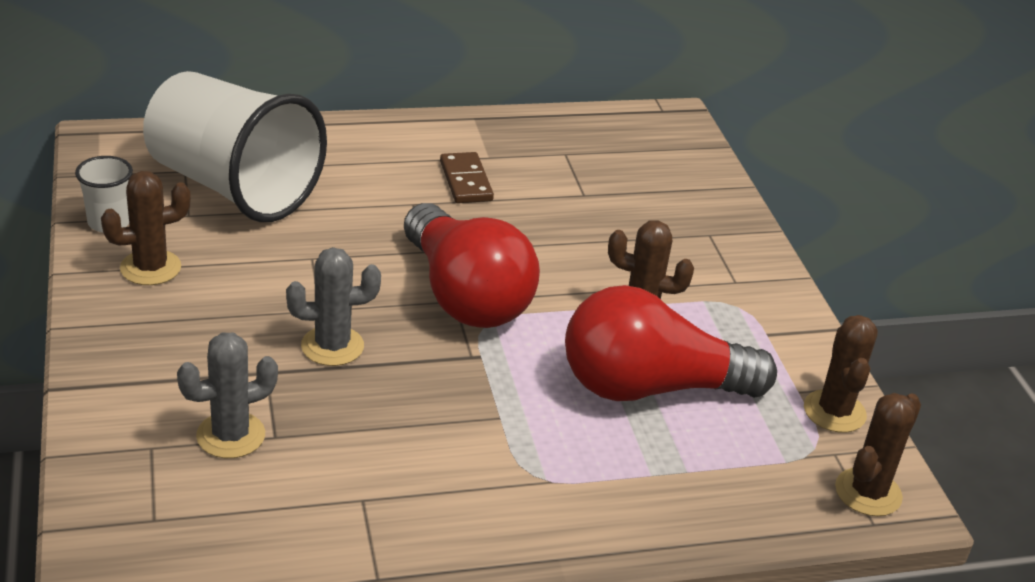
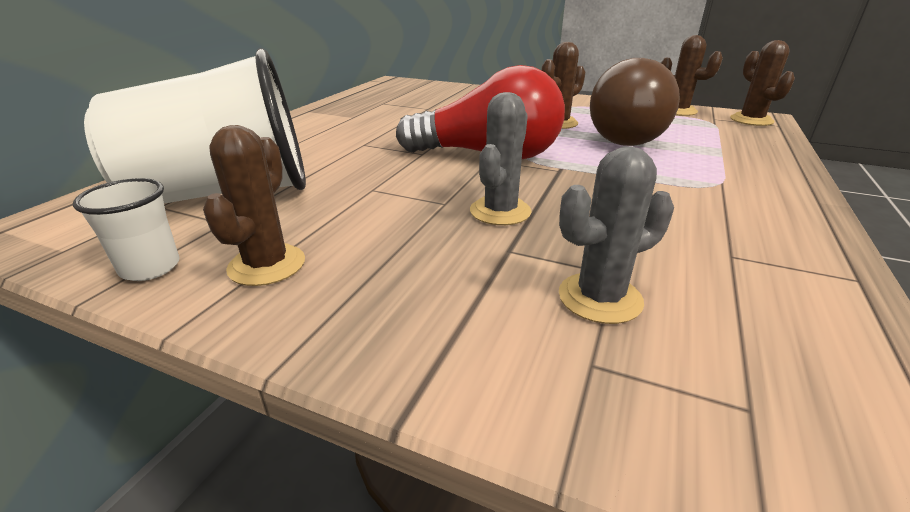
camera: 50 degrees left, 5 degrees down
(231, 435) = (600, 298): grey cactus -> grey cactus turned 60 degrees clockwise
(465, 181) = (366, 127): brown domino -> none
(650, 388) = (632, 136): red light bulb -> brown light bulb

